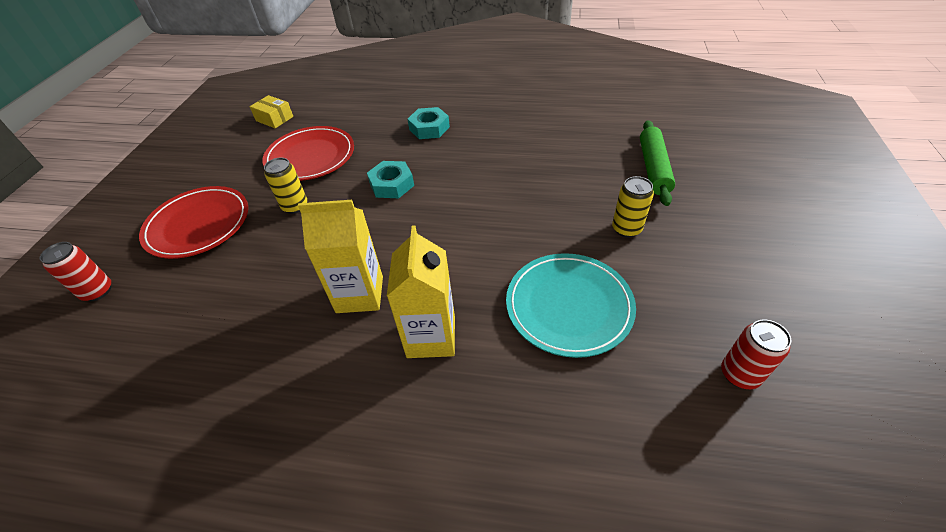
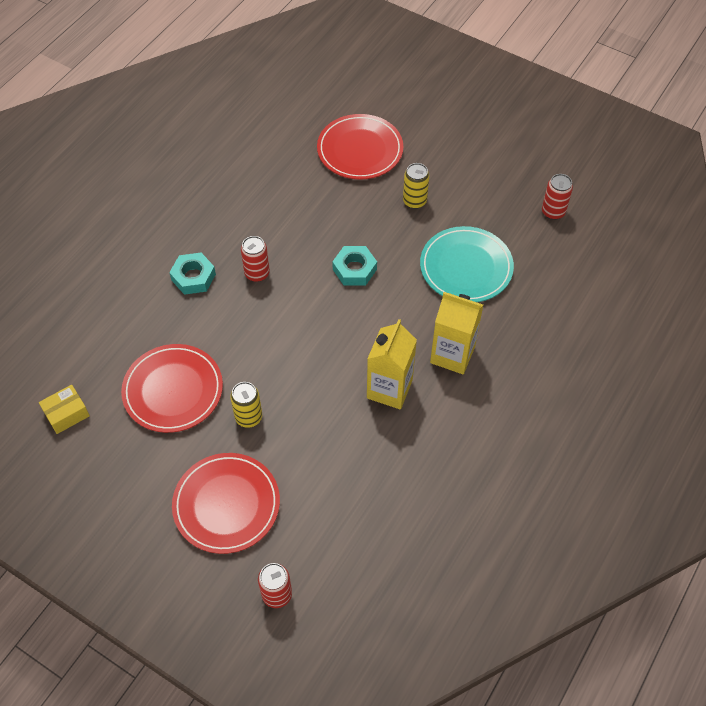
camera: 70 degrees left, 10 degrees up
(392, 184) = (265, 333): turquoise nut -> turquoise nut (354, 269)
(454, 158) = (257, 273): none -> red can
(653, 168) = (360, 150): green rolling pin -> red plate

